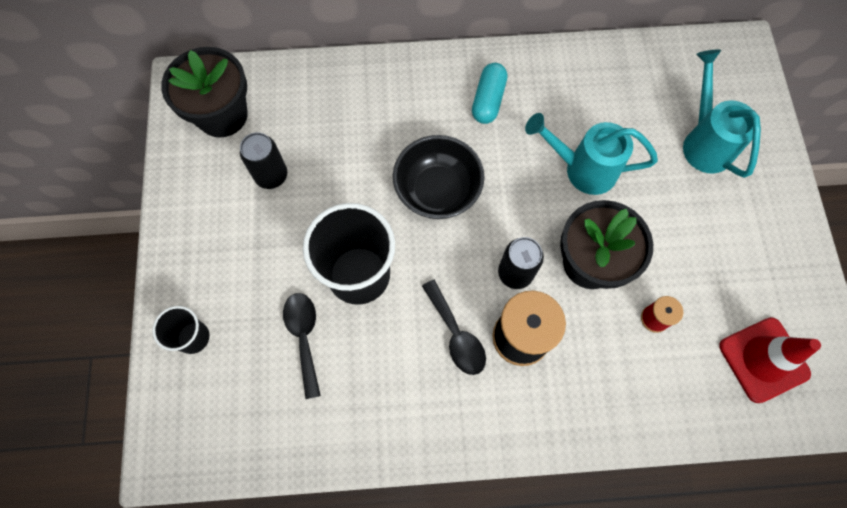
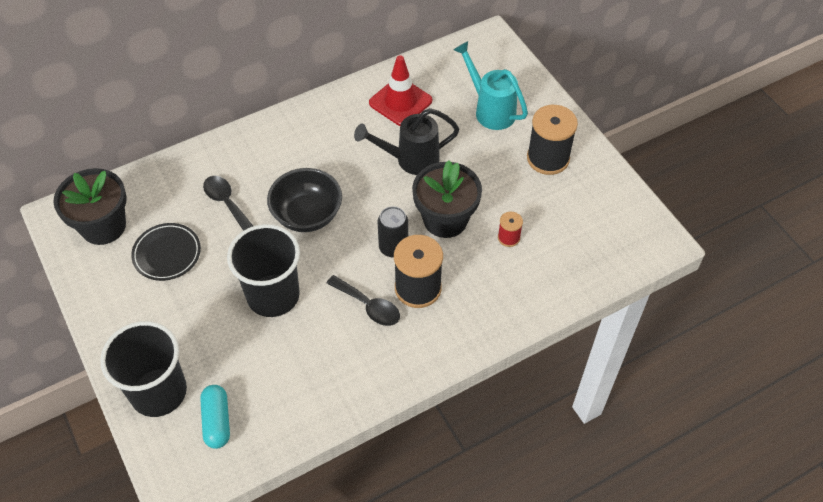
camera: 25 degrees left, 15 degrees down
(193, 337) = (158, 392): black cup -> black cup, size x1.94
(271, 175) = (167, 254): black can -> black plate
(304, 337) = (250, 355): black spoon -> black spoon (226, 203)
(488, 100) = (316, 139): turquoise capsule -> turquoise capsule (217, 421)
(581, 169) = (410, 160): turquoise watering can -> black watering can
(747, 234) = (548, 158): none -> black spool
(763, 359) = (595, 233): red traffic cone -> red traffic cone (400, 102)

